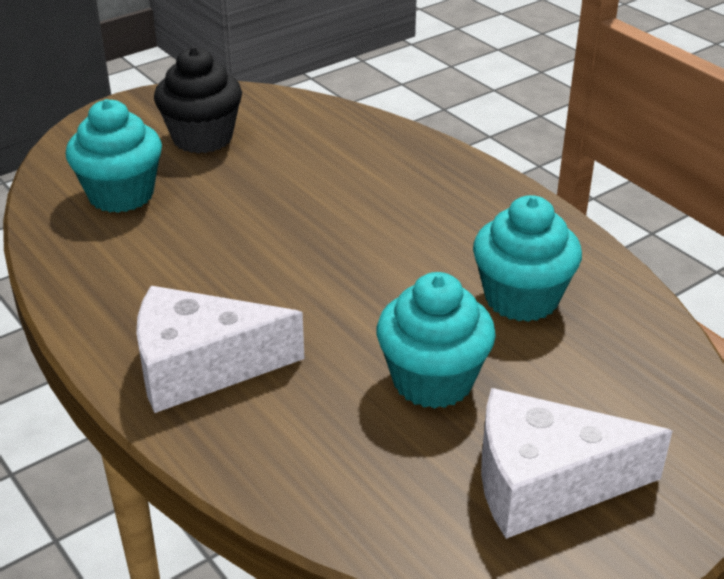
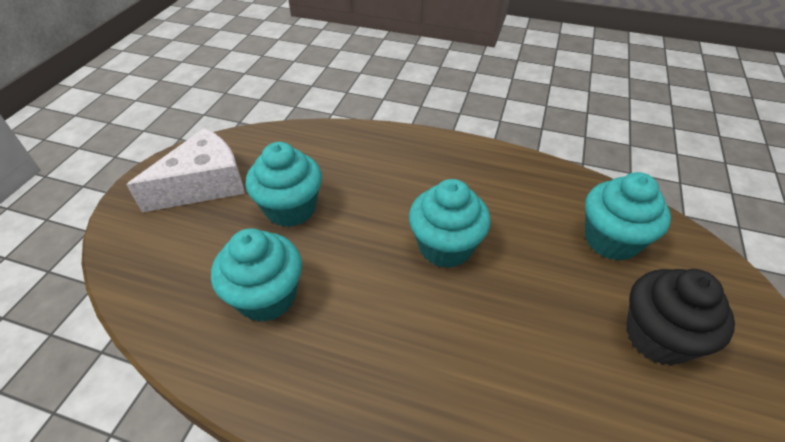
camera: 145 degrees right, 10 degrees up
(201, 367) = (414, 161): white cheese -> none
(288, 259) = (445, 247): none -> turquoise cupcake

